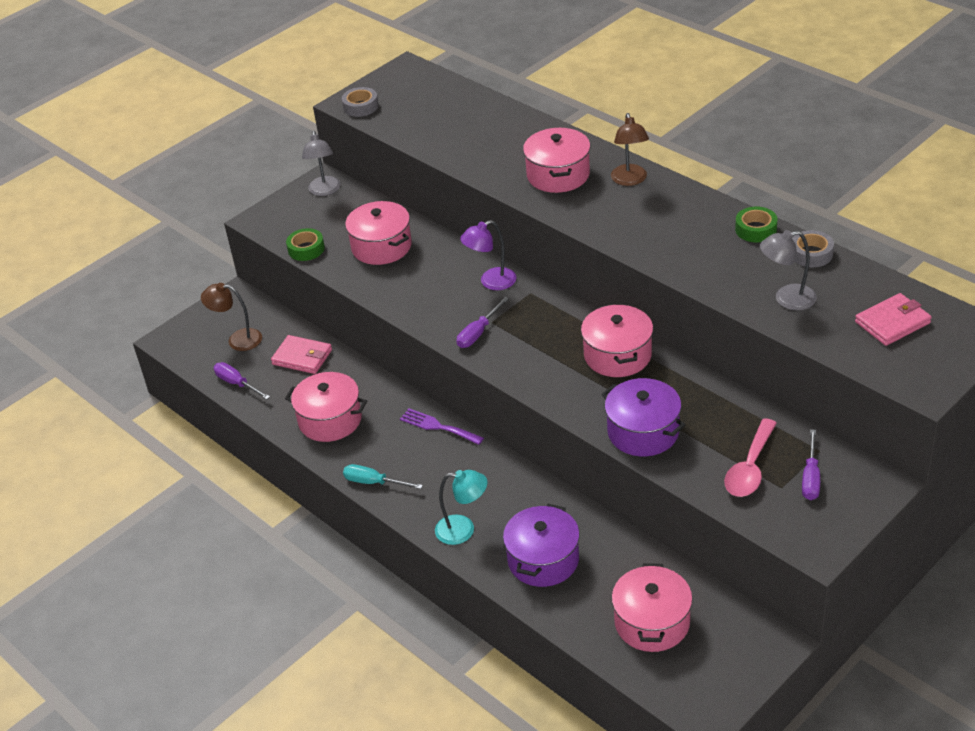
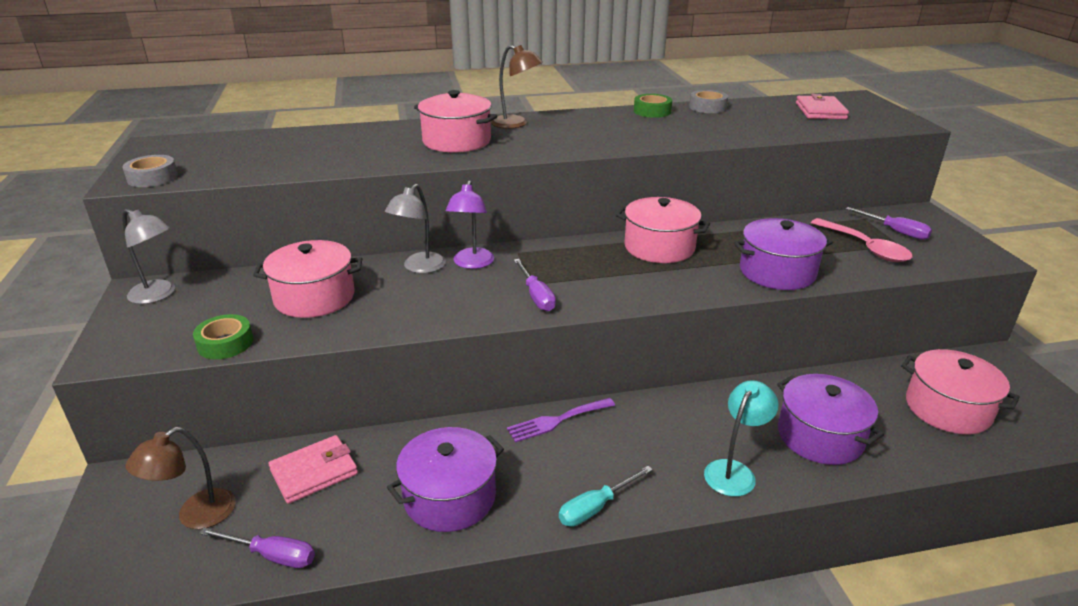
camera: 60 degrees left, 10 degrees down
(237, 383) = (272, 556): purple screwdriver -> purple screwdriver turned 150 degrees counterclockwise
(330, 420) = (450, 497): pink pot -> purple pot
(786, 299) = (753, 126): grey lamp -> grey lamp (419, 267)

